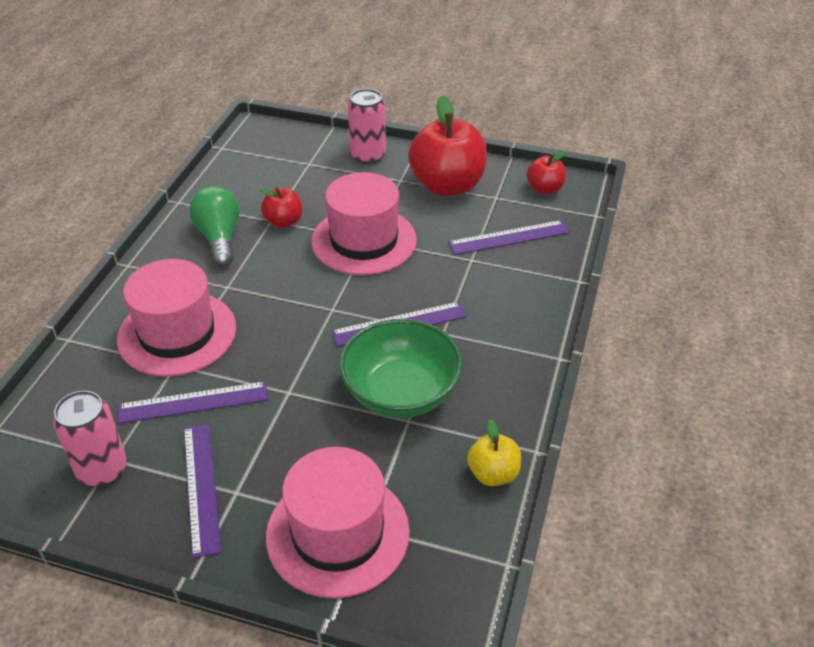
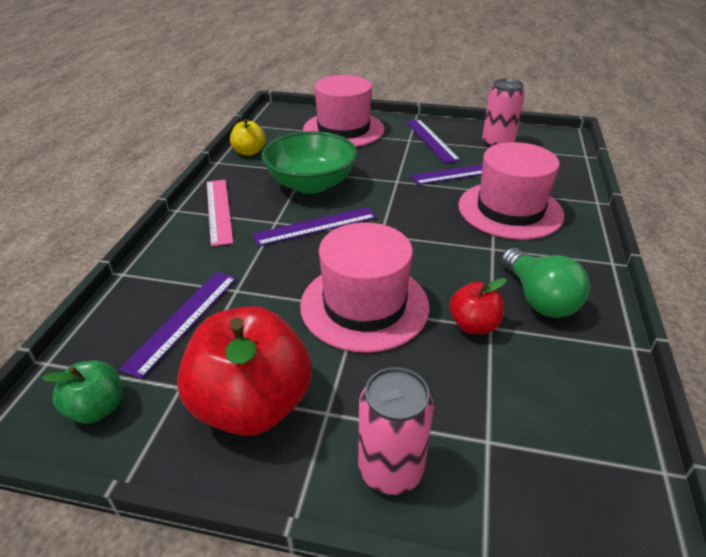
camera: 175 degrees right, 5 degrees down
(509, 237) = (183, 320): purple ruler -> purple ruler turned 45 degrees counterclockwise
(509, 353) = (219, 210): none -> pink ruler
(544, 189) = (97, 408): red apple -> green apple

